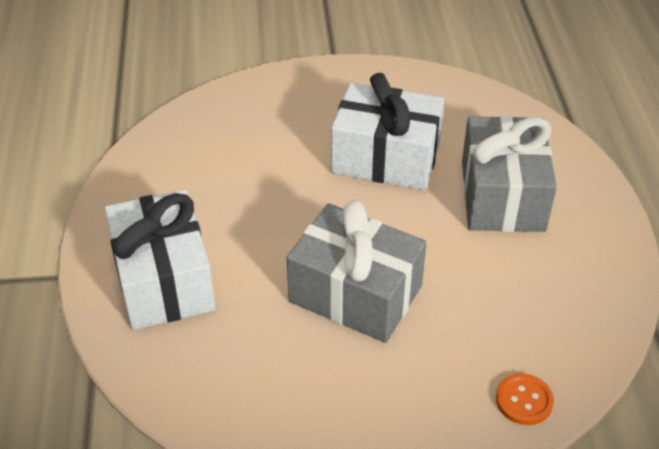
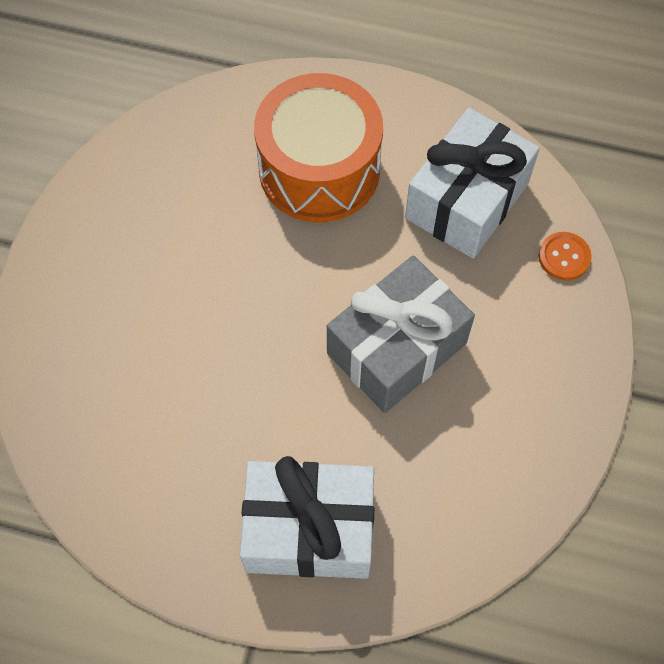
camera: 70 degrees left, 20 degrees up
(386, 158) = (218, 252): white gift -> white gift (467, 200)
(502, 195) = (319, 169): grey gift -> orange drum

